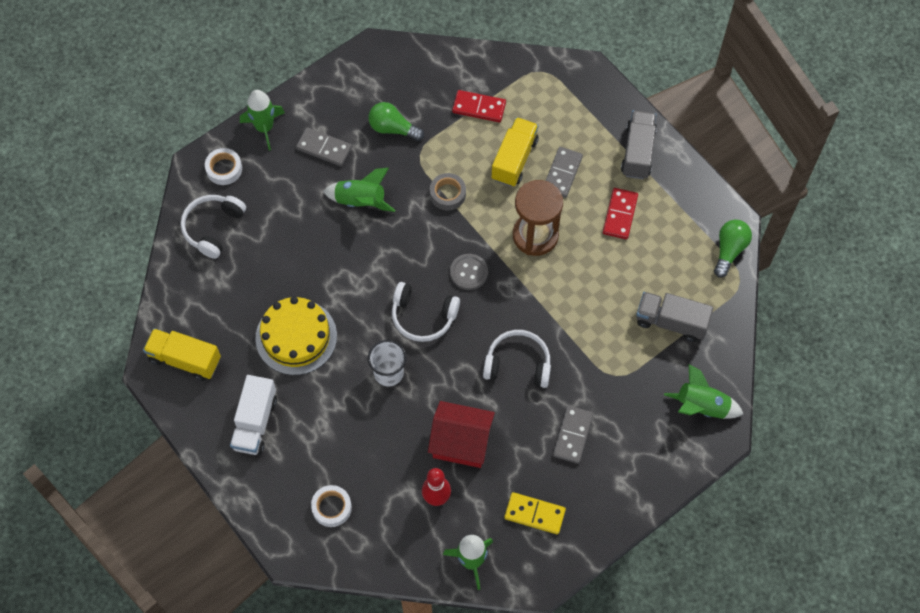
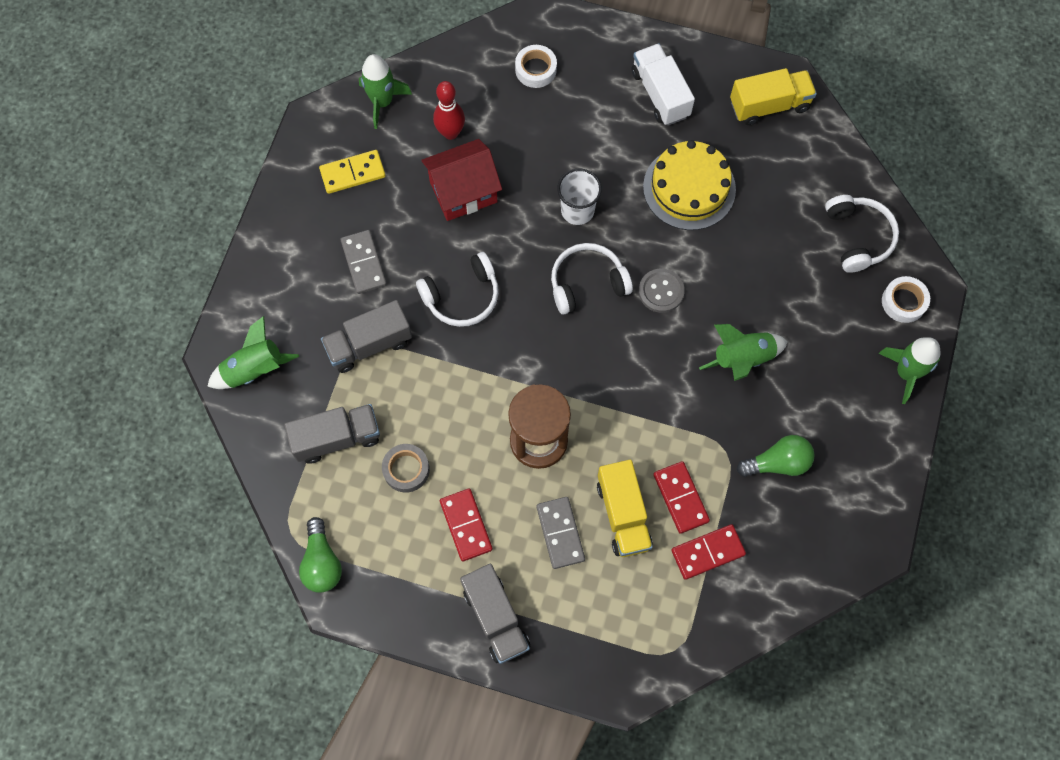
camera: 145 degrees right, 5 degrees up
(324, 148) = (827, 391): grey domino -> none
(447, 194) = (662, 426): grey tape -> grey tape (406, 469)
(469, 272) = (577, 356): grey button -> grey button (661, 291)
(470, 146) = (681, 498): none -> red domino
(607, 372) = (369, 344): none -> grey truck

